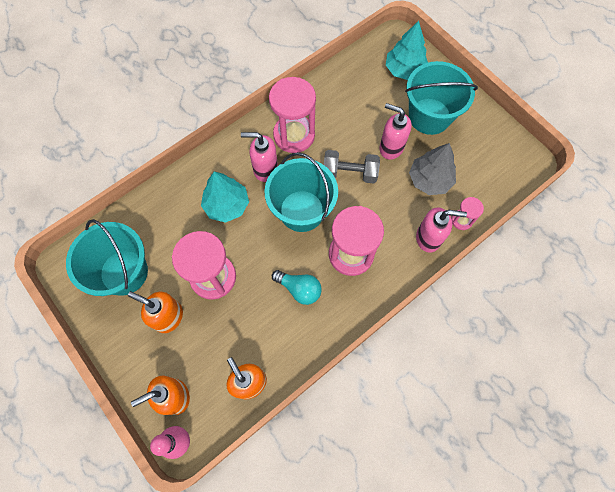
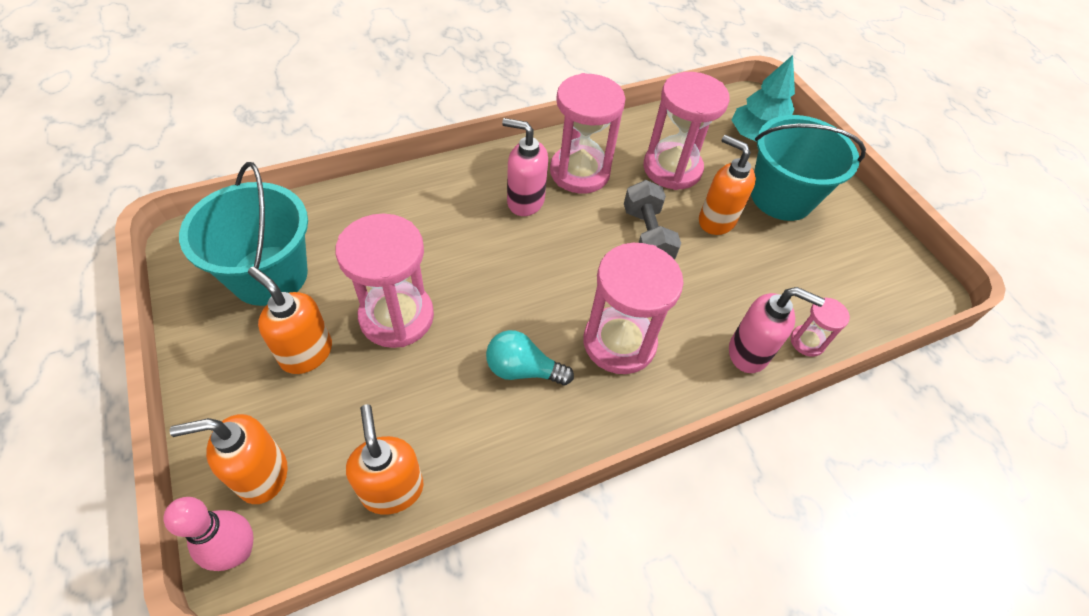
camera: 10 degrees right, 15 degrees down
(227, 205) = (454, 230): turquoise tree -> none
(299, 289) = (523, 369): turquoise light bulb -> turquoise light bulb turned 150 degrees clockwise
(301, 211) = (561, 265): turquoise bucket -> none
(349, 173) = (646, 236): grey dumbbell -> grey dumbbell turned 60 degrees clockwise
(354, 114) = (672, 169): none -> pink hourglass
(391, 147) = (716, 220): pink soap dispenser -> orange soap dispenser
(430, 180) = (766, 275): grey tree -> none

